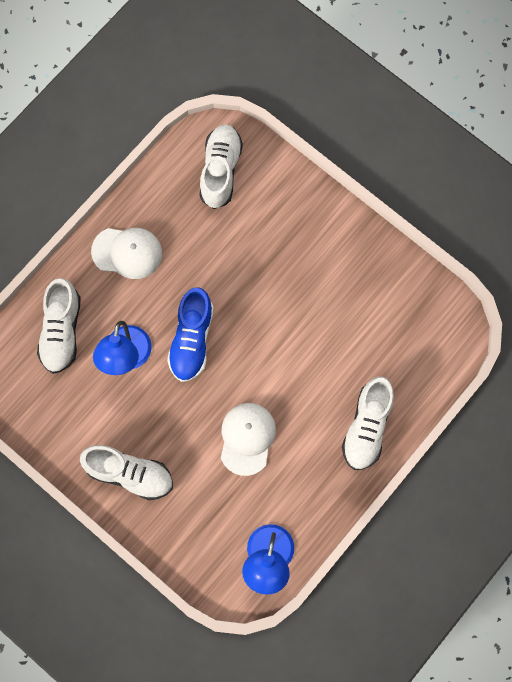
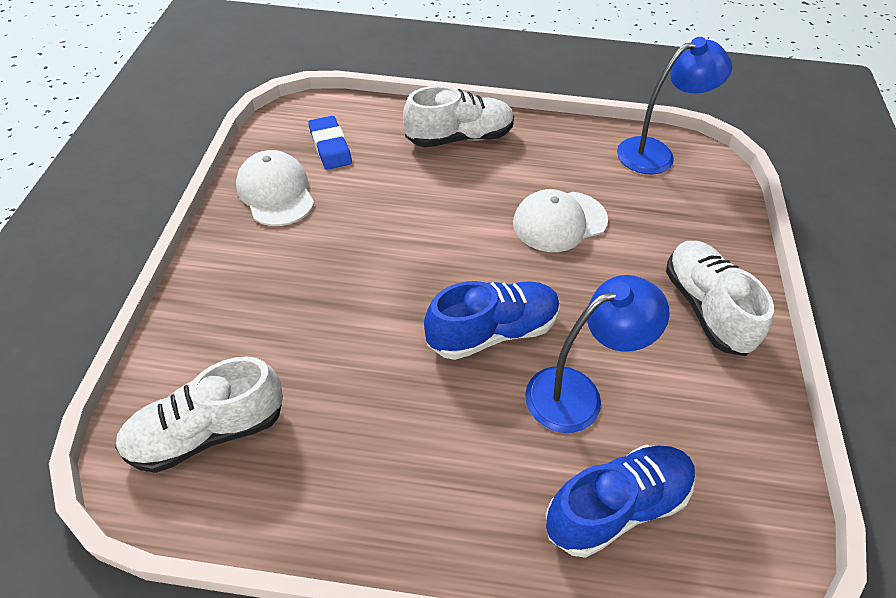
camera: 125 degrees left, 25 degrees down
(61, 331) = (616, 507): white shoe -> blue shoe
(127, 252) = (426, 488): white cap -> white cap (275, 192)
(408, 333) = (330, 146): none -> blue eraser

